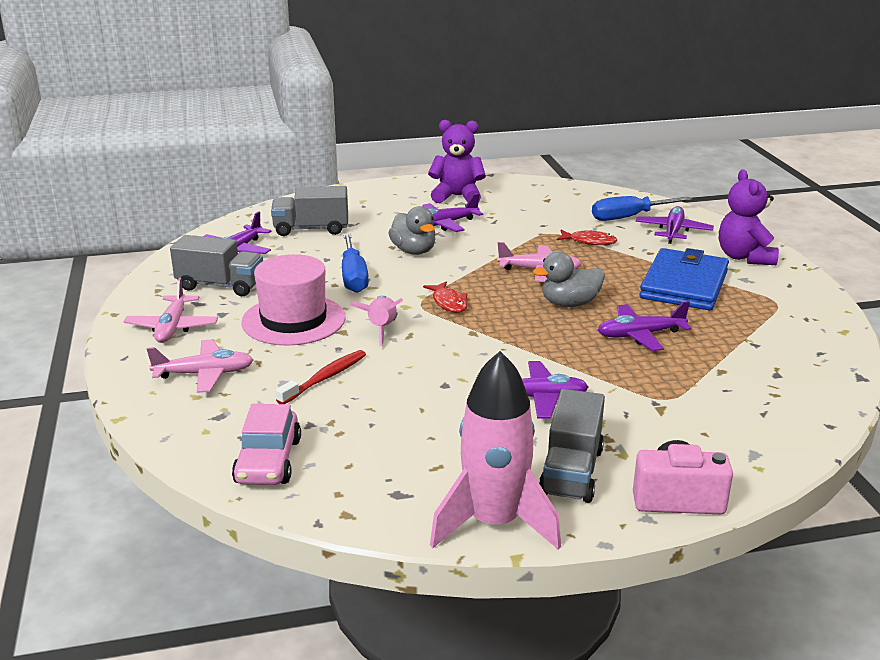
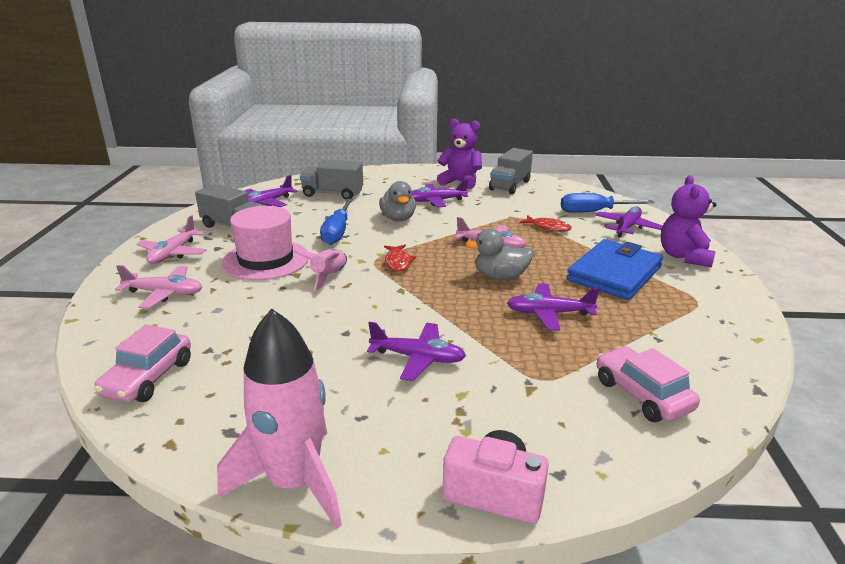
camera: 15 degrees right, 0 degrees up
(325, 378) = (252, 311): red toothbrush -> none
(571, 471) = (404, 440): grey truck -> grey truck (510, 185)
(763, 397) = (642, 395): none -> pink car

